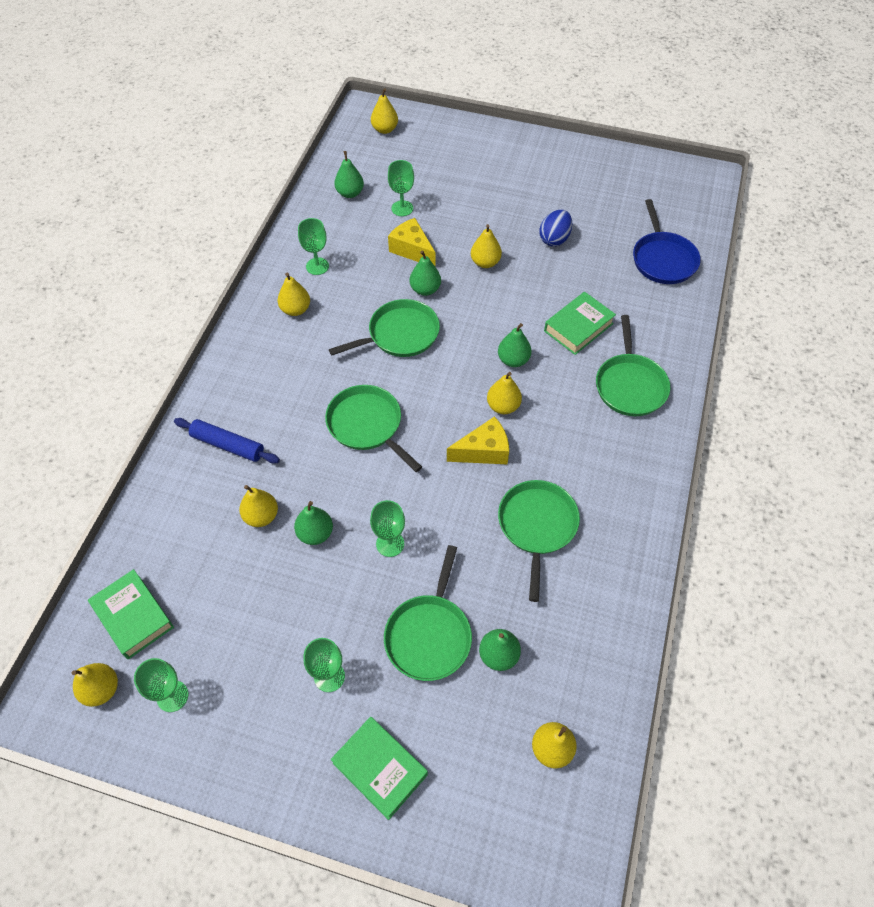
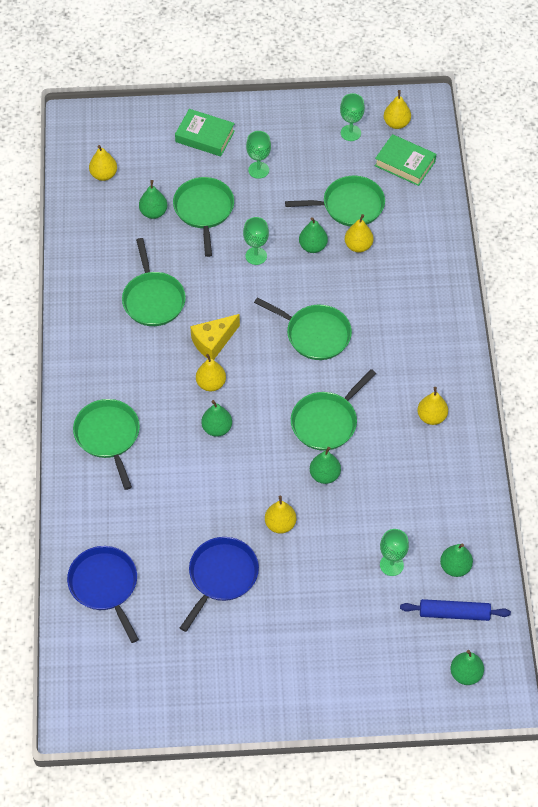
camera: 160 degrees right, 0 degrees up
(228, 445) = (415, 286): blue rolling pin -> blue rolling pin (454, 613)
(240, 576) = (349, 205): none -> green pan
(317, 266) = (438, 468): green goblet -> none
(385, 129) = (465, 674): yellow pear -> green pear
(412, 250) = (357, 516): yellow cheese -> none
(554, 239) = (221, 576): blue egg -> blue pan
(578, 327) = (168, 480): green book -> none

